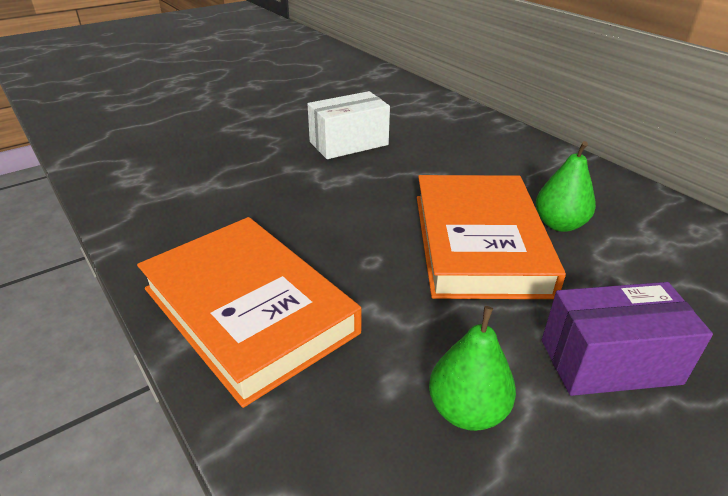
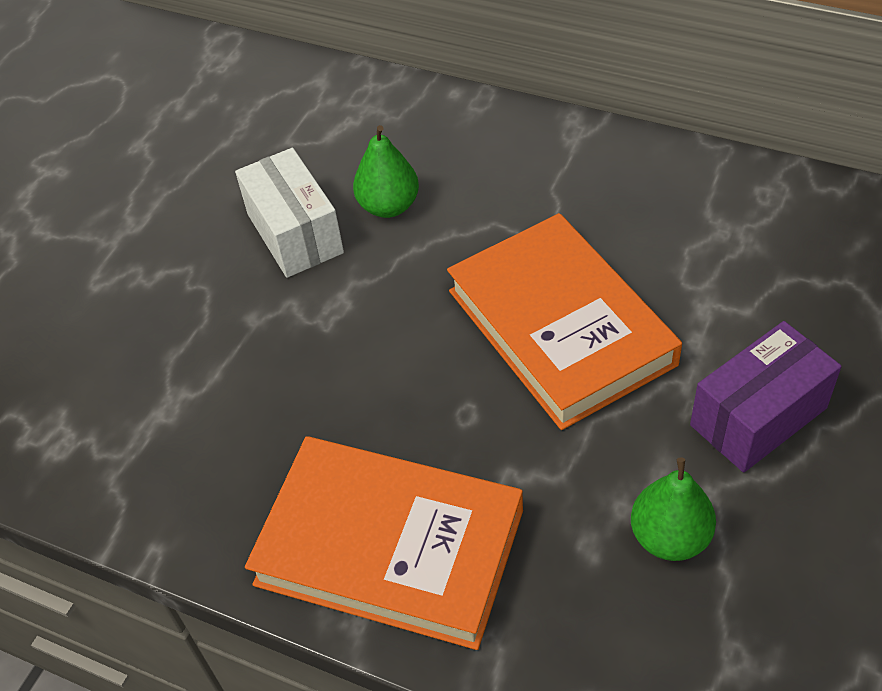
camera: 25 degrees left, 15 degrees up
(349, 143) = (295, 233): white box -> white box turned 60 degrees counterclockwise
(559, 224) = (627, 256): green pear -> green pear (388, 206)

